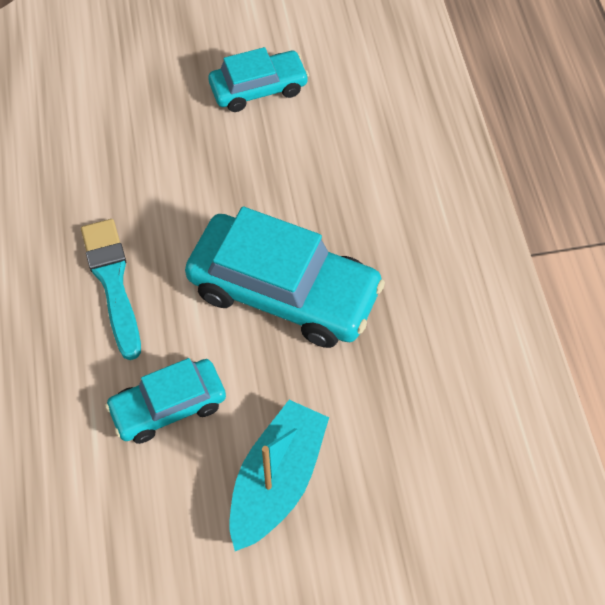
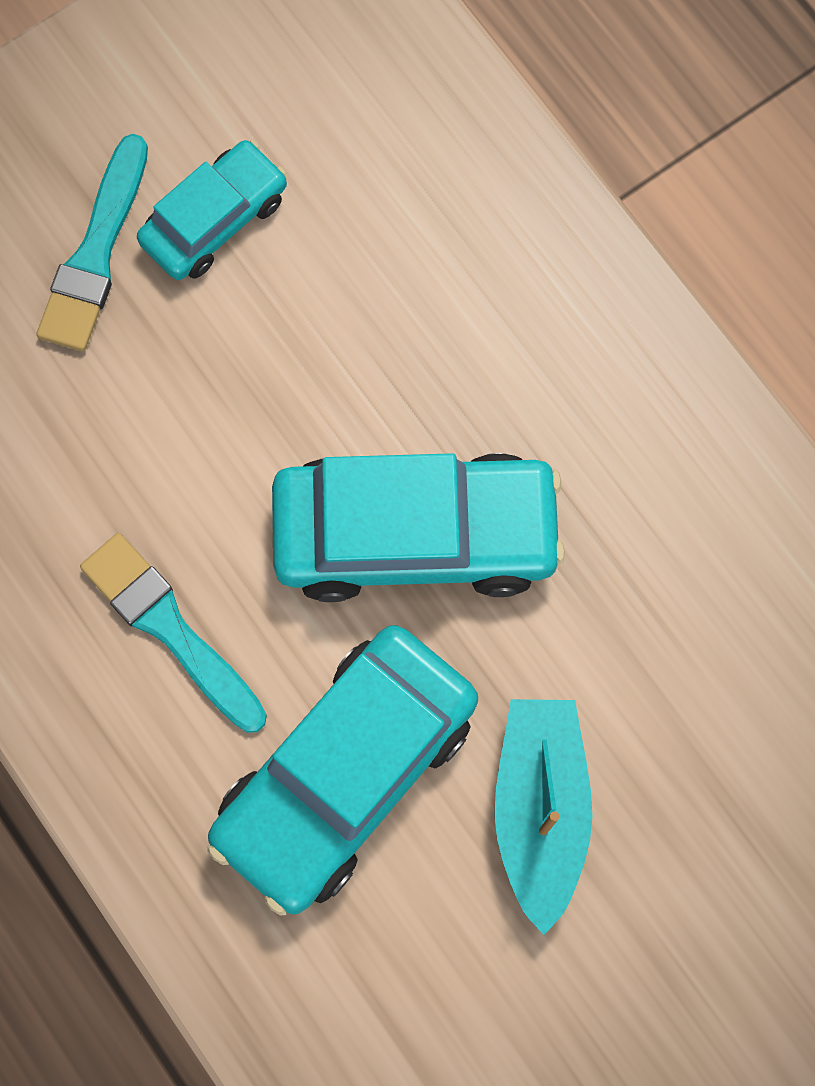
camera: 25 degrees left, 15 degrees up
(168, 407) = (345, 774): turquoise car -> turquoise car, size x1.75
(184, 80) = (96, 253): none -> turquoise brush

